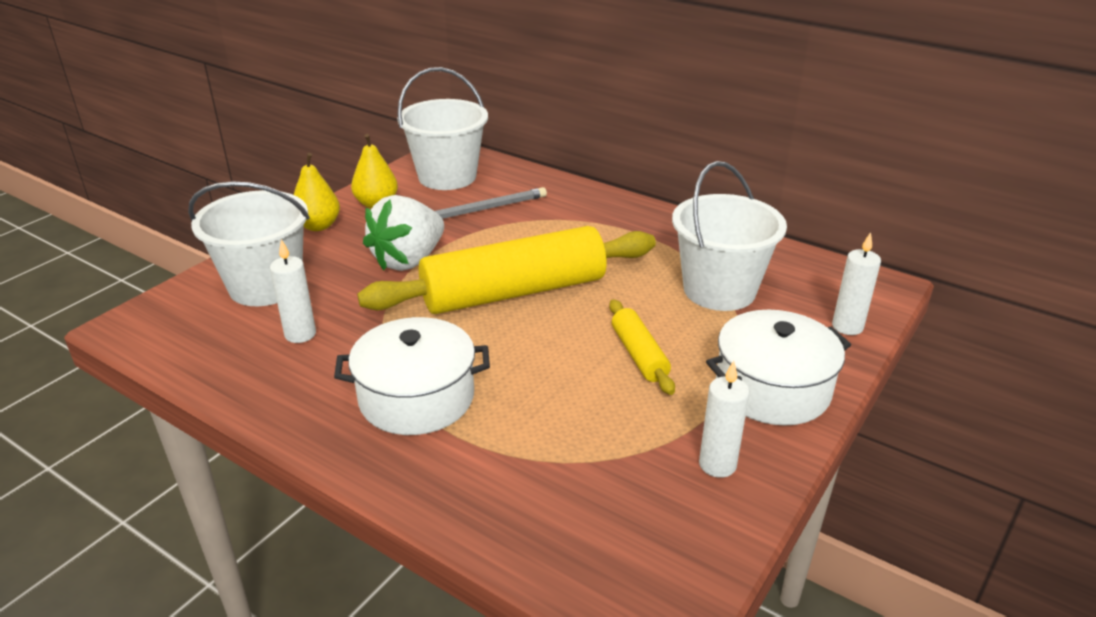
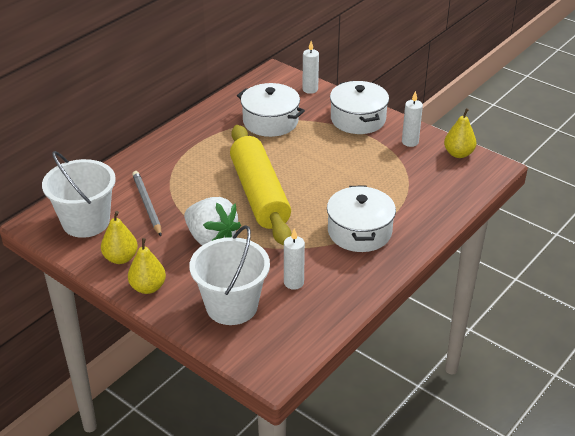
camera: 85 degrees left, 5 degrees up
(639, 355) = (327, 155): yellow rolling pin -> none
(697, 548) = (458, 154): none -> yellow pear
(719, 290) = (270, 121): white bucket -> white pot

